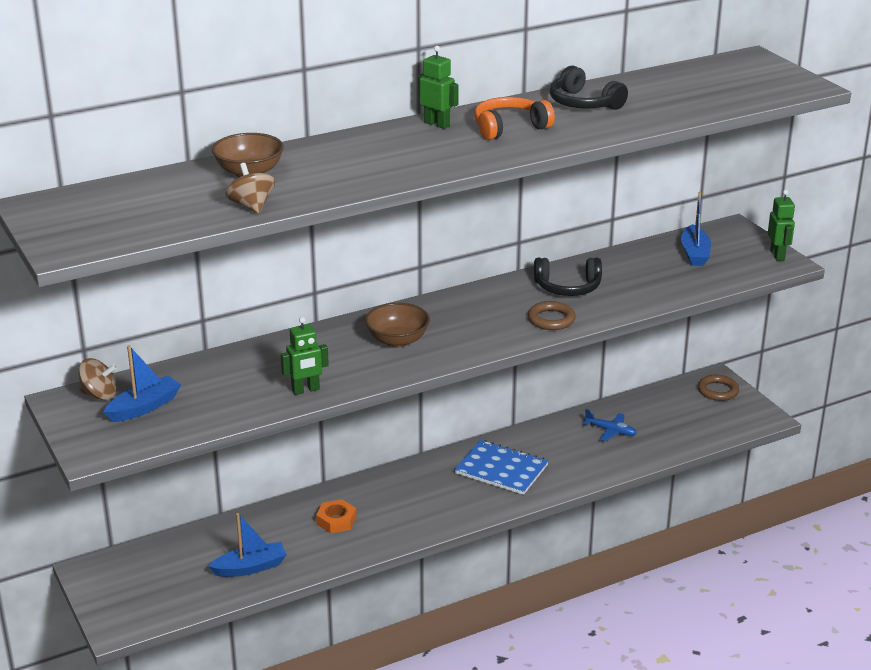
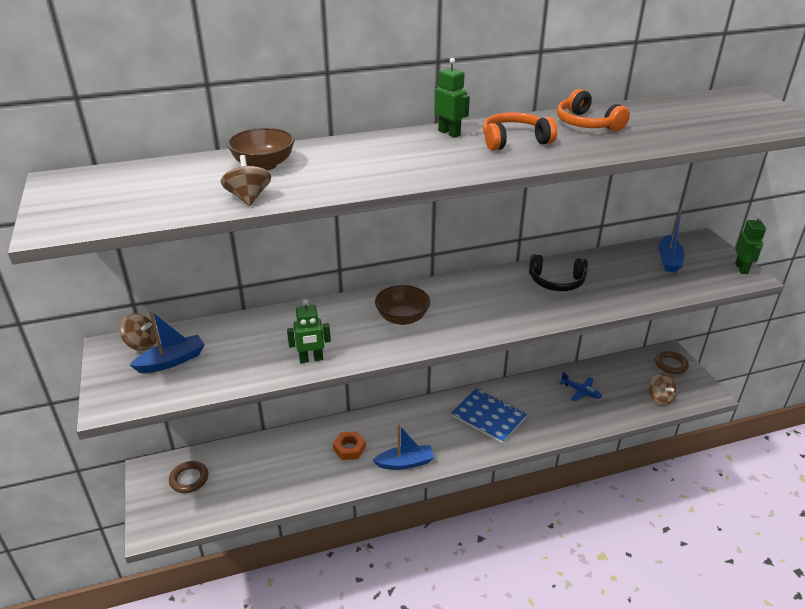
camera: 10 degrees right, 5 degrees up
(250, 567) = (271, 485): blue boat -> blue boat (405, 463)
(551, 319) = (537, 311): brown ring -> brown ring (189, 479)
(584, 103) = (587, 124): black headphones -> orange headphones
(707, 428) = (660, 398): none -> brown spinning top

